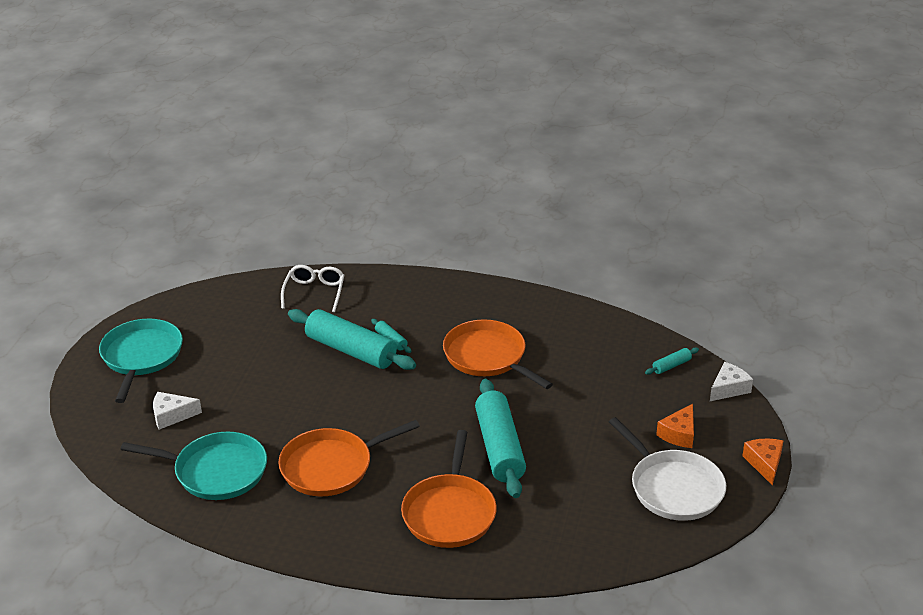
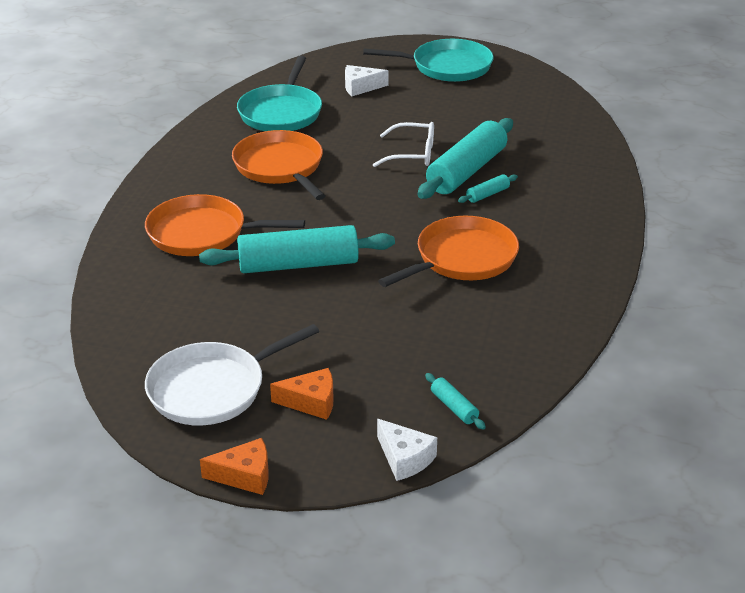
camera: 90 degrees right, 0 degrees up
(172, 415) = (360, 87): white cheese -> white cheese turned 90 degrees counterclockwise
(314, 292) = (570, 146): white glasses -> white glasses (413, 154)
(679, 434) = (311, 402): orange cheese -> orange cheese turned 150 degrees clockwise

